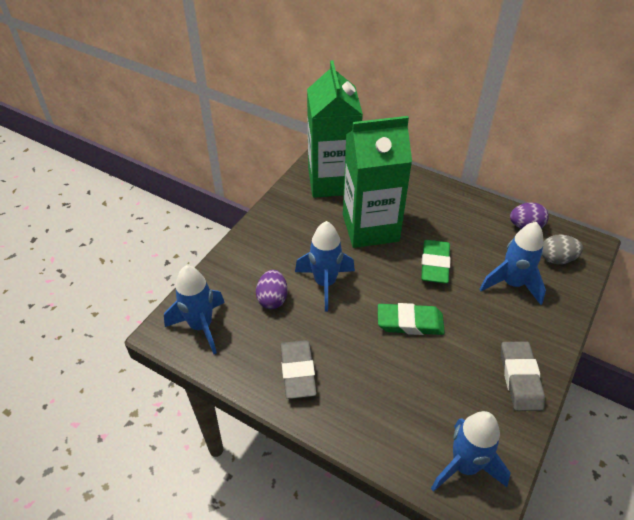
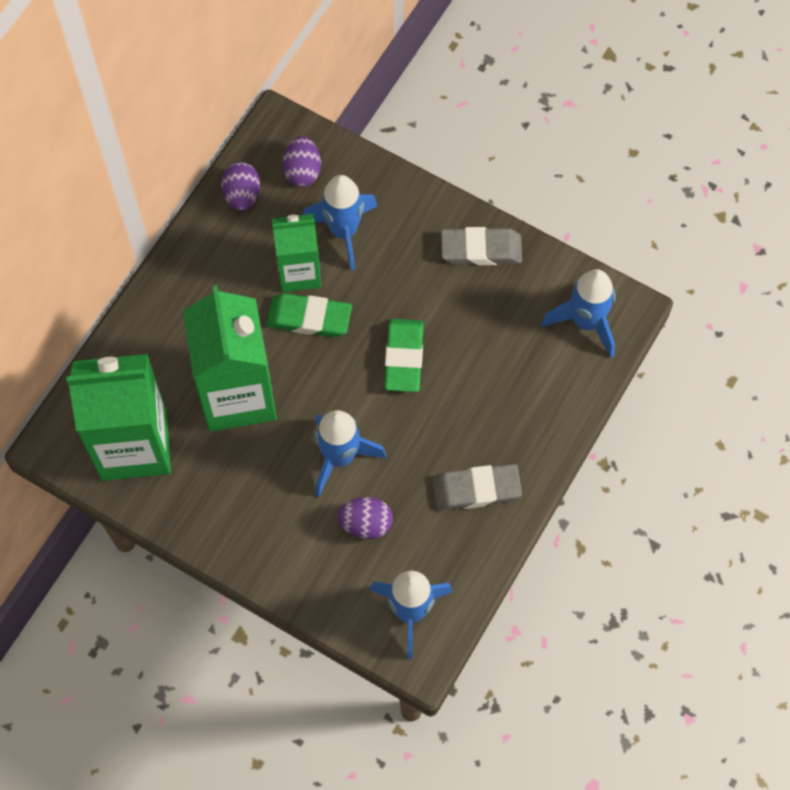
camera: 90 degrees left, 20 degrees up
(471, 258) = (299, 272): none -> green carton
(556, 259) = (302, 171): grey egg -> purple egg

